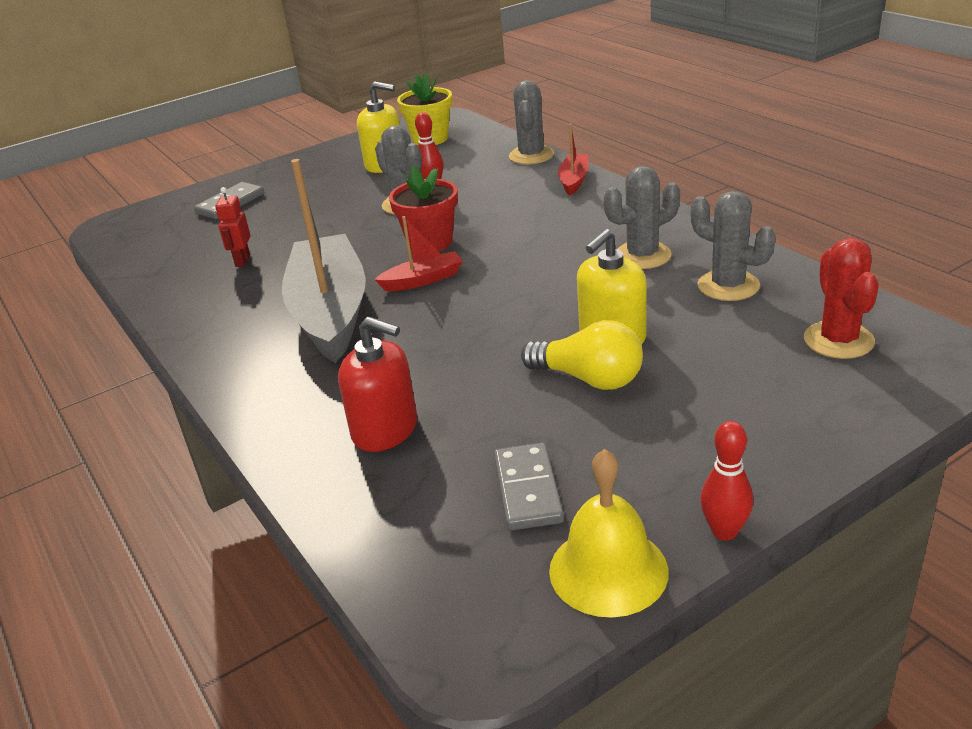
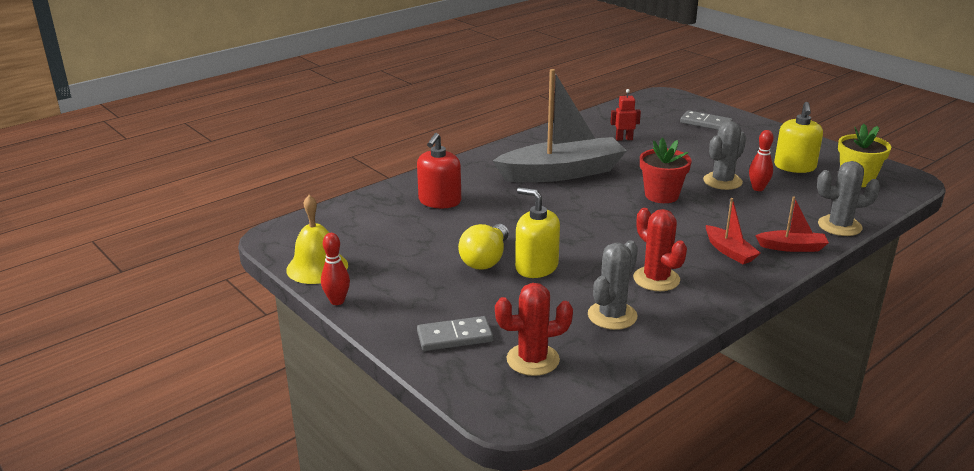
camera: 80 degrees right, 5 degrees down
(423, 280) = (606, 197): red boat -> red boat (729, 251)
(528, 490) = (382, 244): grey domino -> grey domino (455, 337)
(642, 256) = (656, 279): grey cactus -> red cactus

